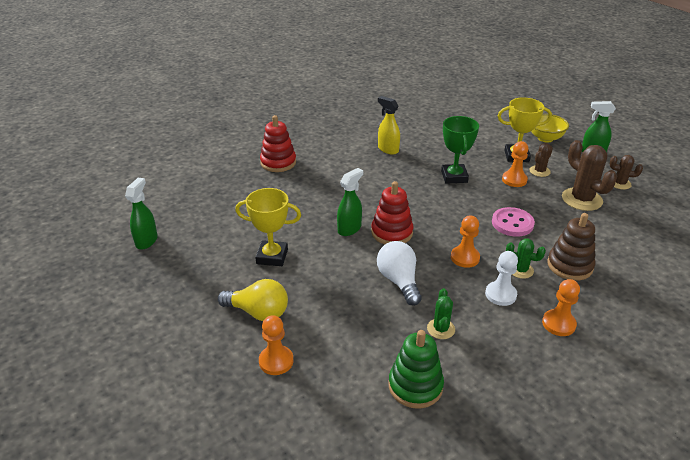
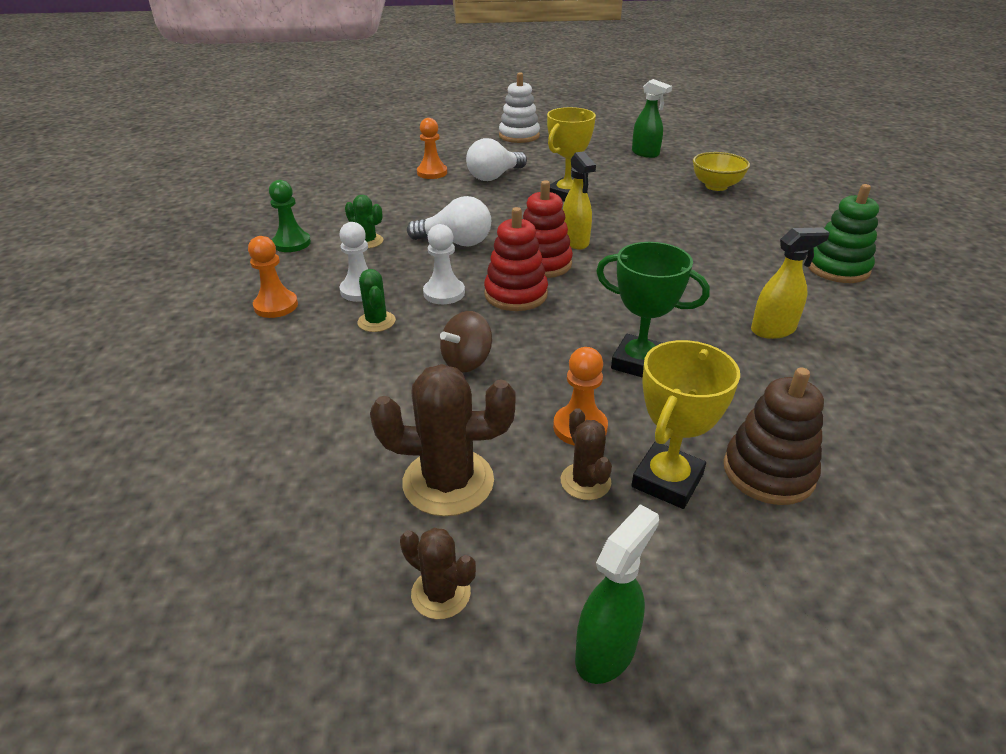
camera: 120 degrees right, 0 degrees up
(126, 341) = (519, 136): none -> white stacking toy
(258, 312) = (494, 176): yellow light bulb -> white light bulb
(278, 162) = (771, 235): red stacking toy -> red stacking toy (516, 294)
(349, 229) = (575, 242): green spray bottle -> yellow spray bottle
(415, 386) = (331, 212): green stacking toy -> green stacking toy (837, 268)
(465, 258) = (444, 293): orange pawn -> white pawn
(487, 374) = (292, 243): none -> green pawn
(512, 223) = (467, 361): pink button -> brown spinning top
(520, 270) = (376, 322): green cactus -> green cactus turned 75 degrees counterclockwise
(545, 138) = (731, 591): yellow bowl -> yellow bowl (716, 186)
(569, 266) = (333, 365): brown stacking toy -> brown stacking toy (768, 472)
(620, 183) = (441, 593): brown cactus -> brown cactus turned 75 degrees clockwise

